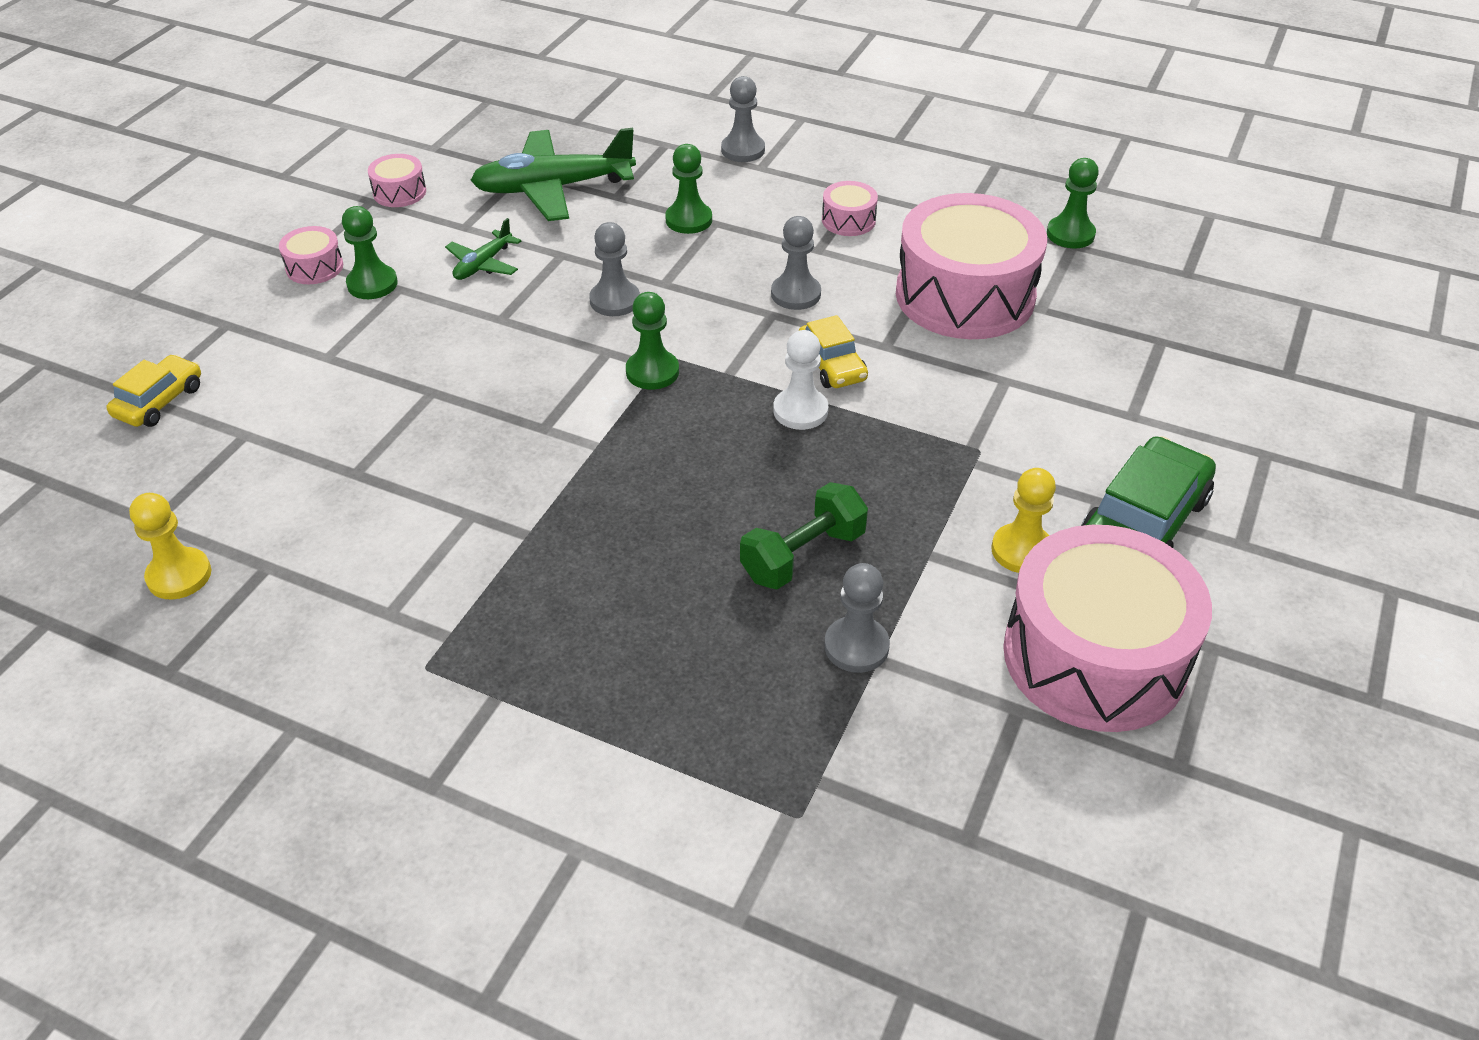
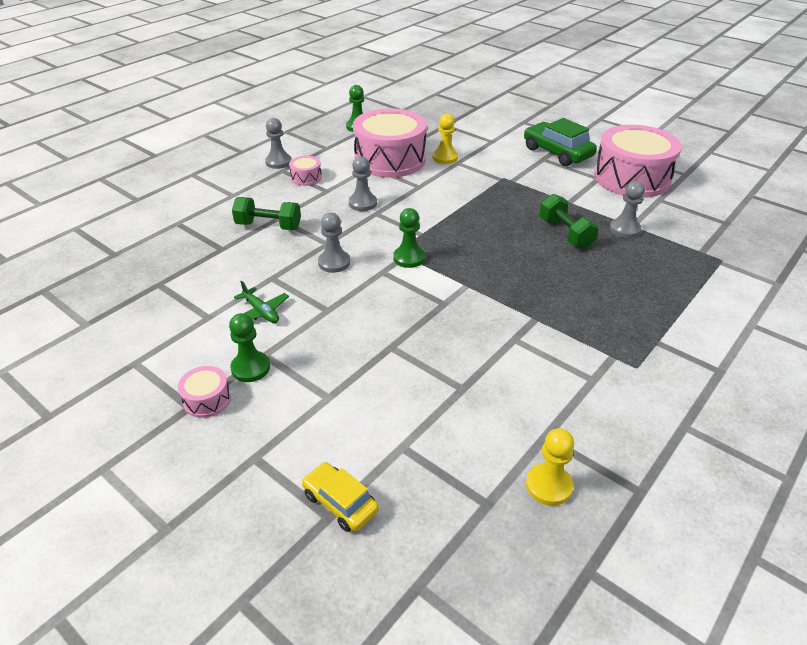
camera: 75 degrees left, 5 degrees down
(399, 192) = (136, 346): pink drum -> none
(553, 188) = (191, 272): green plane -> none
(689, 220) = (268, 226): green pawn -> green dumbbell
(743, 150) = (209, 197): grey pawn -> grey pawn (278, 162)
(800, 411) = (460, 217): white pawn -> none
(832, 365) = (427, 203): yellow car -> none
(1021, 550) = (570, 181): yellow pawn -> yellow pawn (445, 158)

